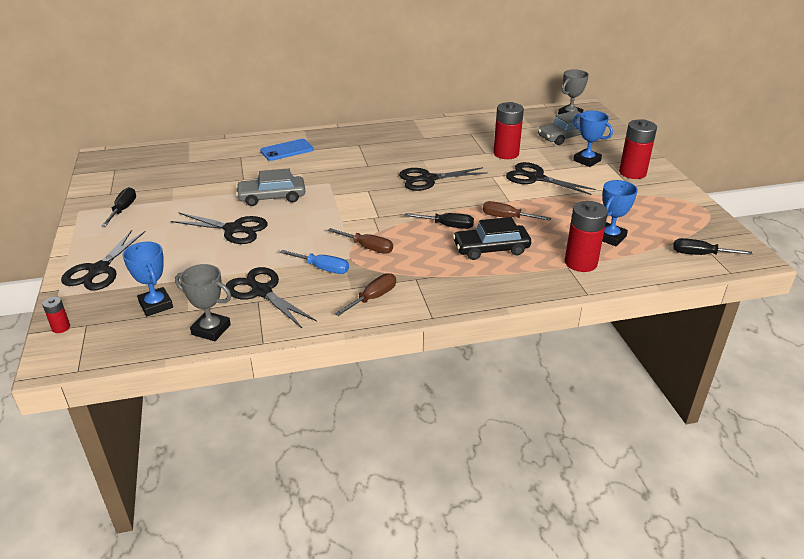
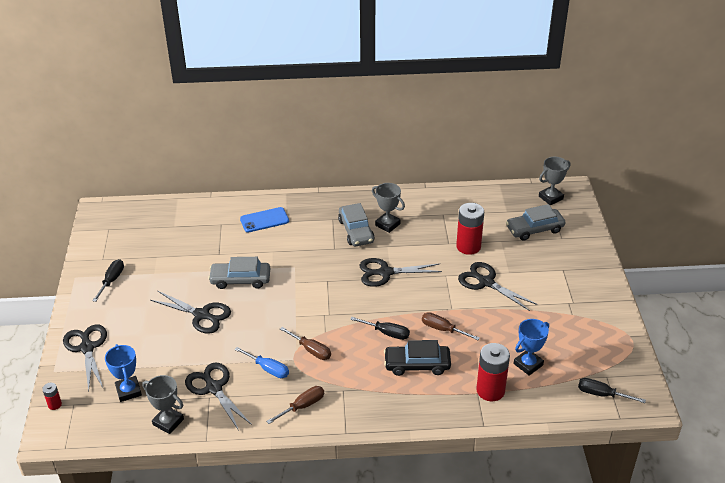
camera: 10 degrees right, 5 degrees up
(99, 270) = (87, 348): black scissors -> black scissors turned 135 degrees clockwise
(386, 151) = (356, 231): none -> grey car
(417, 144) = (387, 224): none -> grey trophy
(587, 160) = (543, 264): blue trophy -> none
(632, 173) = (581, 286): red battery -> none

